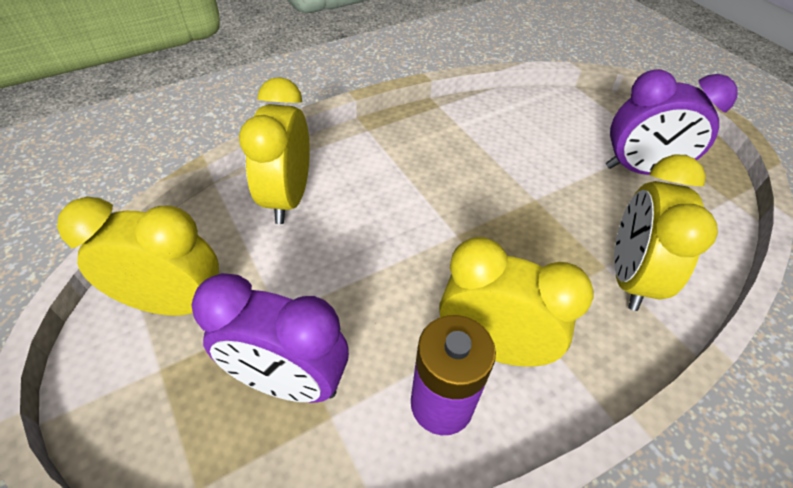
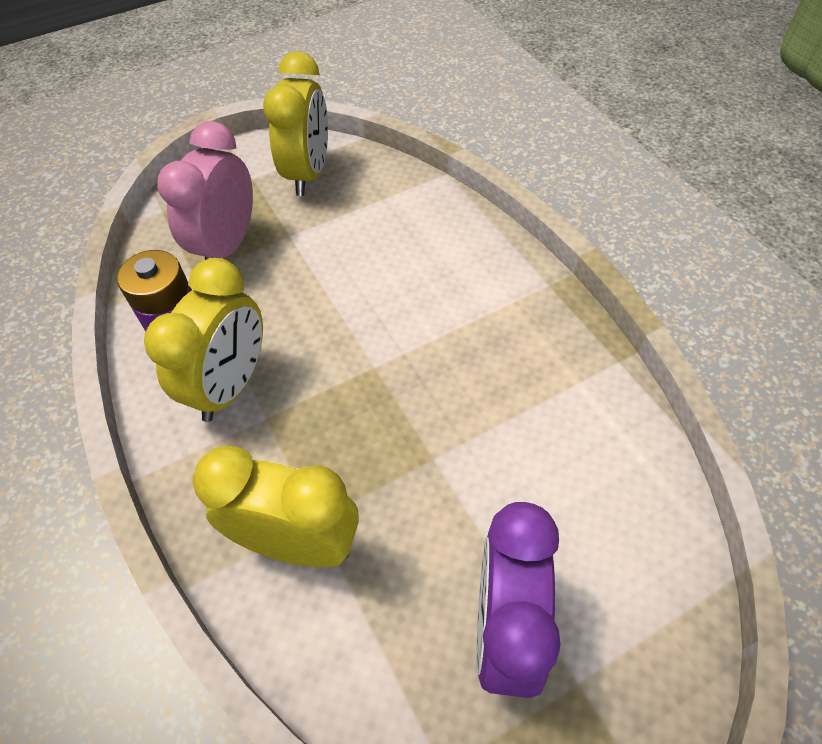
camera: 95 degrees right, 5 degrees up
(288, 198) = (427, 226): yellow clock -> none
(288, 381) = (227, 246): purple clock -> pink clock

